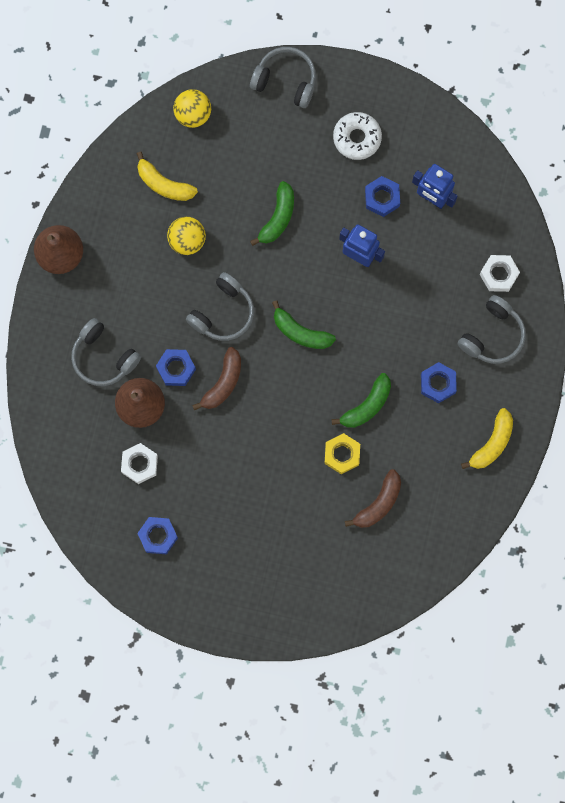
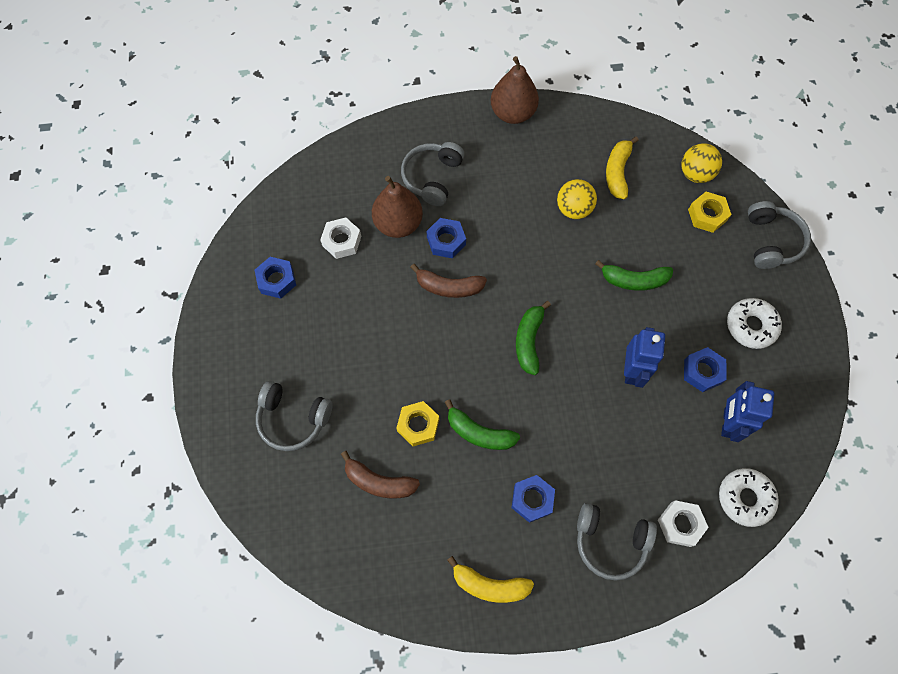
camera: 70 degrees right, 10 degrees down
(223, 312) = (518, 263): grey headphones -> grey headphones (293, 419)
(239, 124) = (707, 215): none -> yellow nut
(497, 214) = (745, 498): none -> white donut

